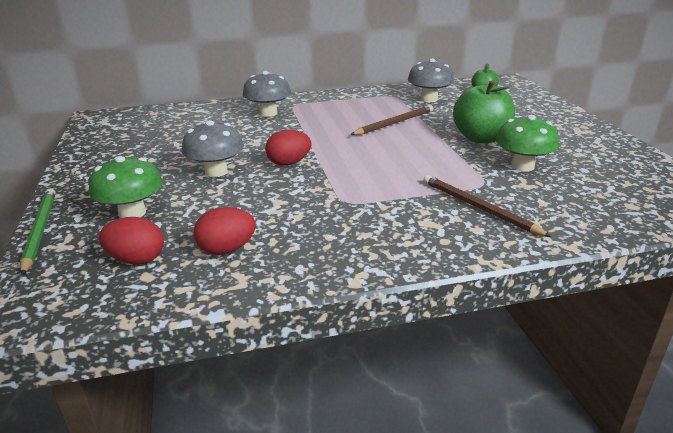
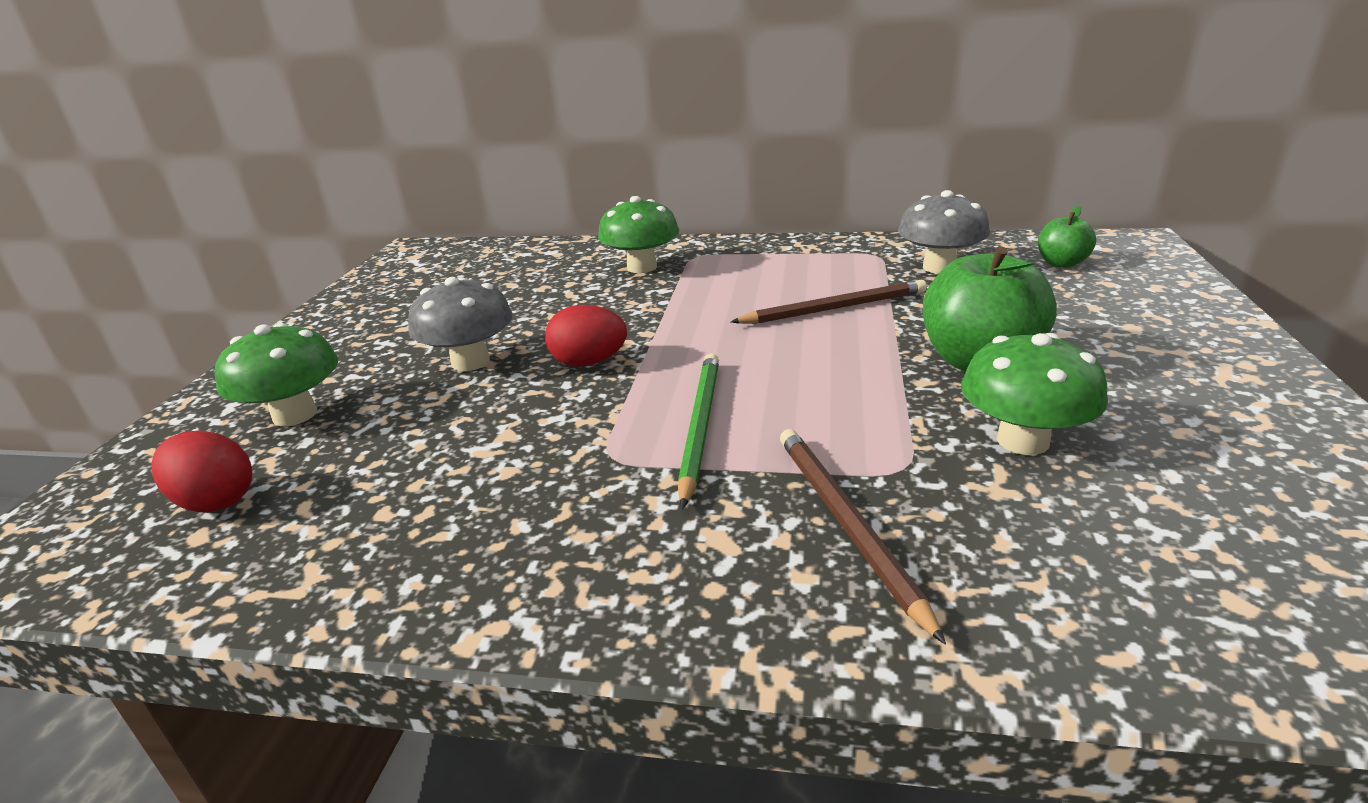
camera: 25 degrees right, 0 degrees up
(40, 231) = (165, 422): green pencil -> green pencil (700, 426)
(227, 249) = (345, 513): red egg -> none
(268, 113) = (642, 267): grey mushroom -> green mushroom

